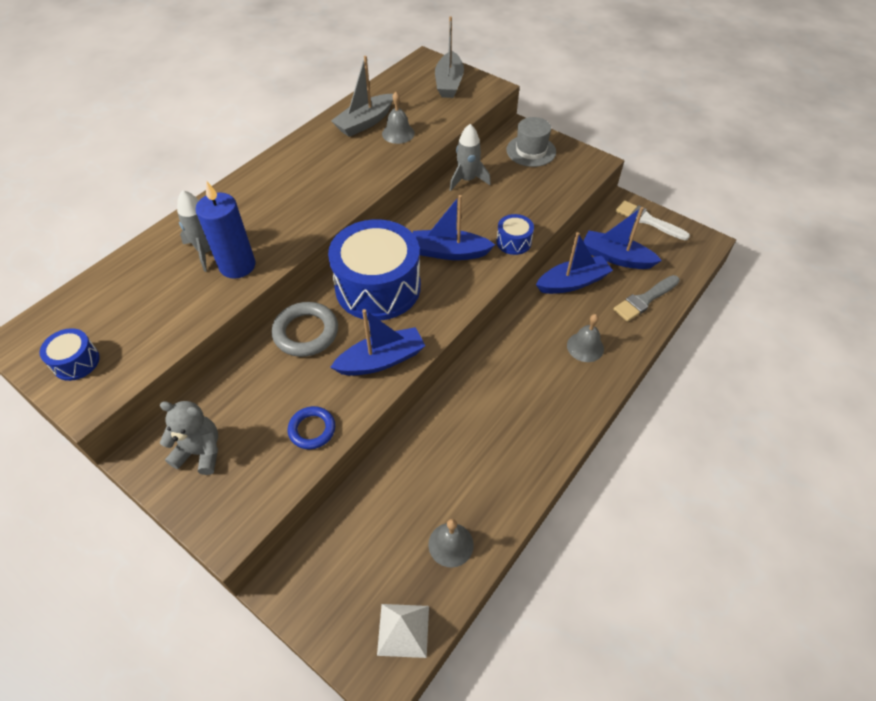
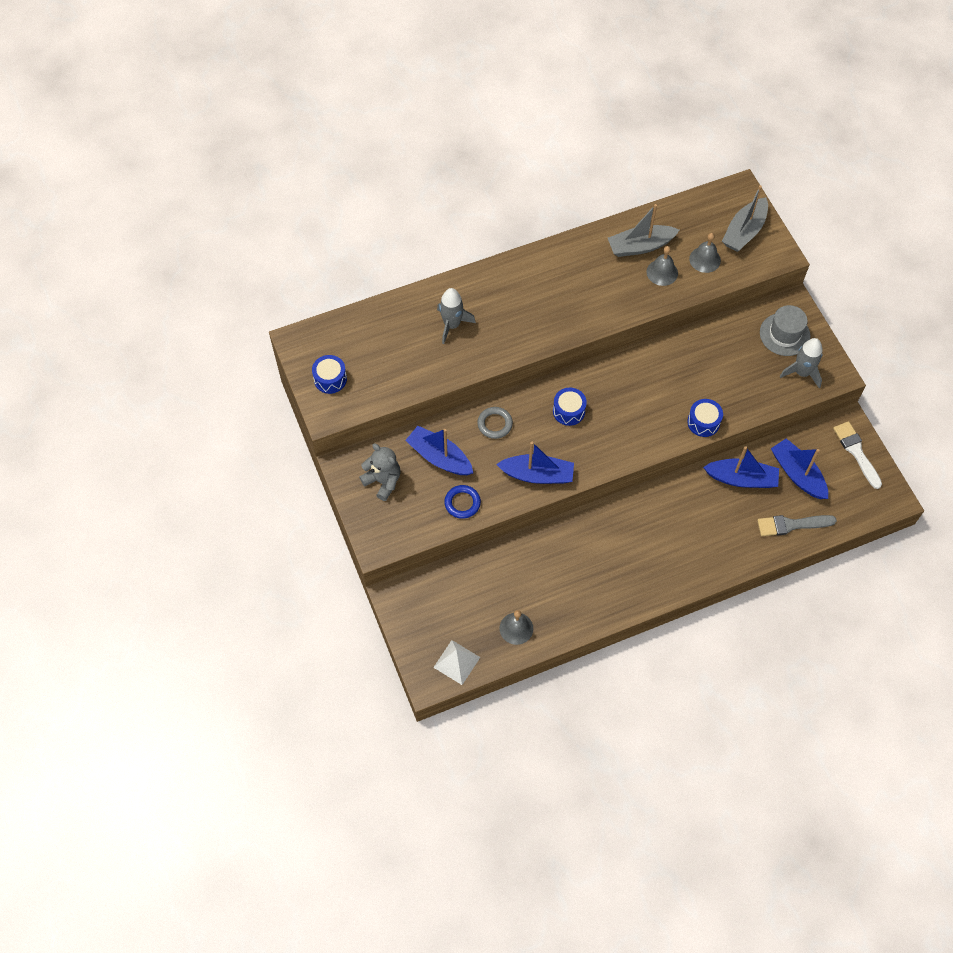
camera: 30 degrees right, 10 degrees up
(237, 266) = (468, 350): blue candle -> none
(306, 332) = (495, 424): grey ring -> grey ring, size x0.65
(378, 287) = (568, 411): blue drum -> blue drum, size x0.44
(449, 252) = (644, 406): blue boat -> blue boat (439, 457)
(467, 180) = (705, 339): grey rocket -> grey rocket (802, 372)
(585, 347) = (710, 539): grey bell -> grey bell (705, 259)

